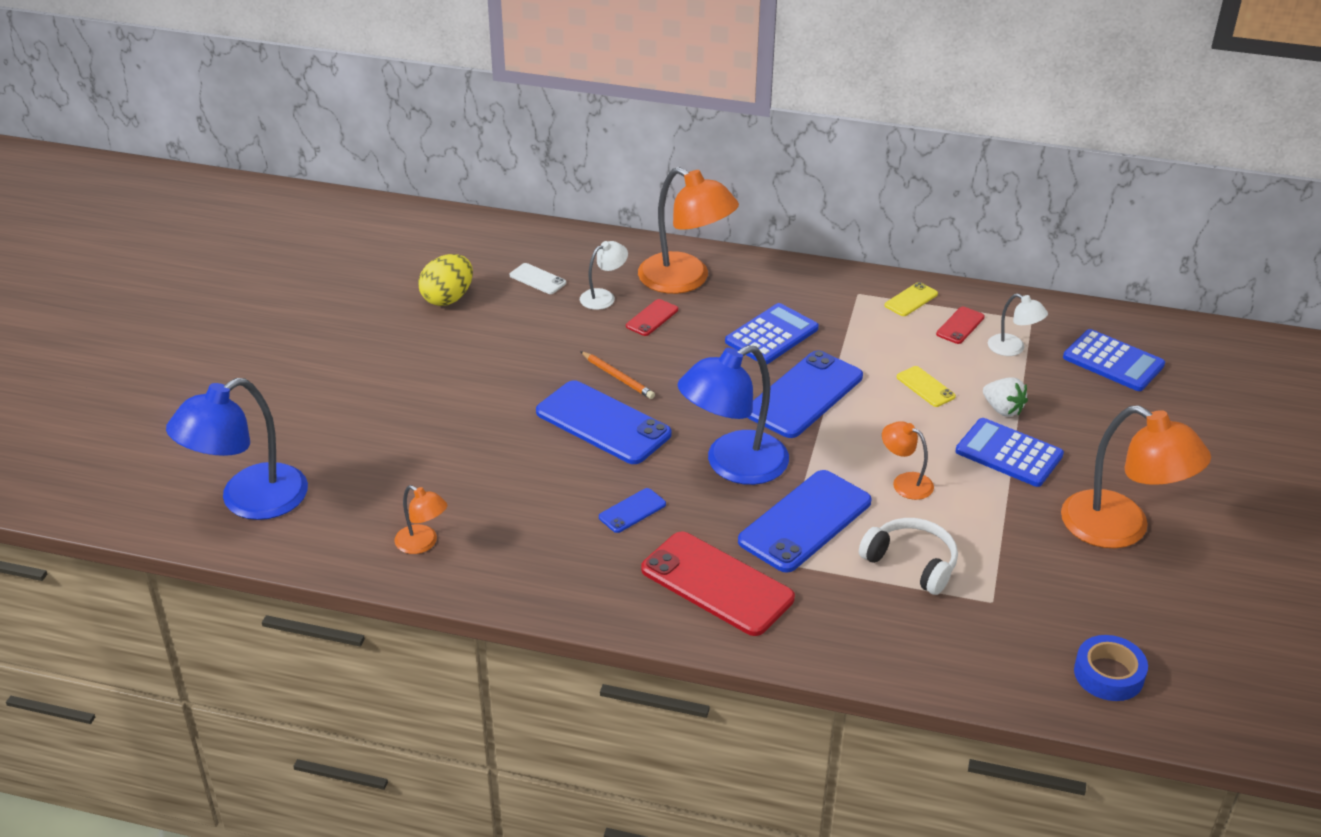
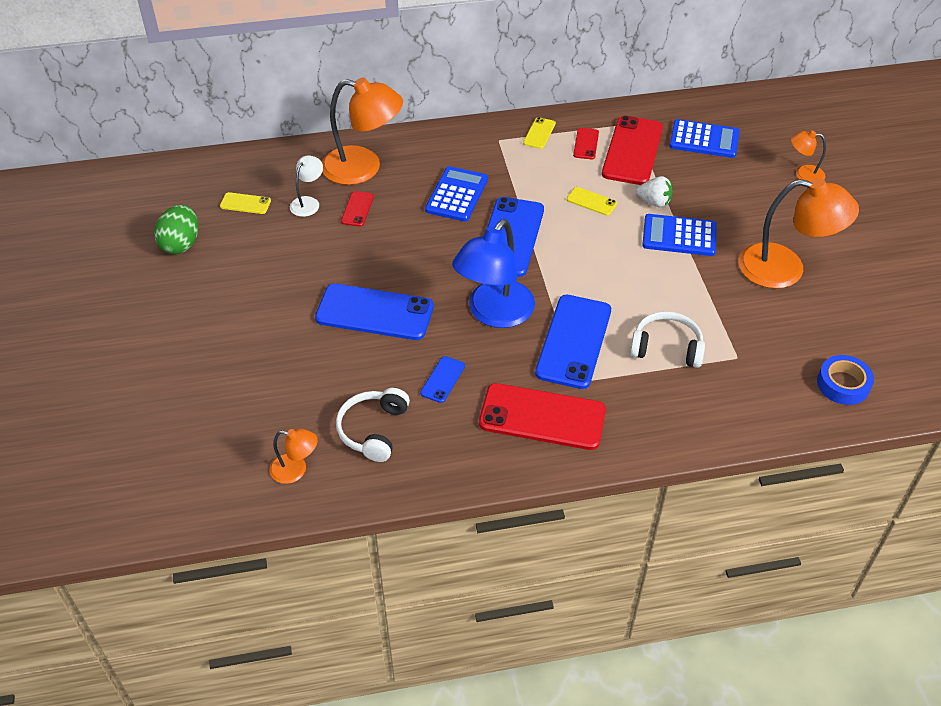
camera: 25 degrees left, 10 degrees up
(249, 501) = (123, 487): blue lamp -> none
(448, 298) = (181, 244): yellow egg -> green egg
(526, 534) = (373, 430): none -> white headphones
(537, 279) = (245, 203): white phone -> yellow phone
(618, 377) = (362, 269): orange pencil -> none
(905, 482) = (623, 284): orange lamp -> orange lamp (803, 174)
(1013, 348) = (632, 151): white lamp -> red phone

